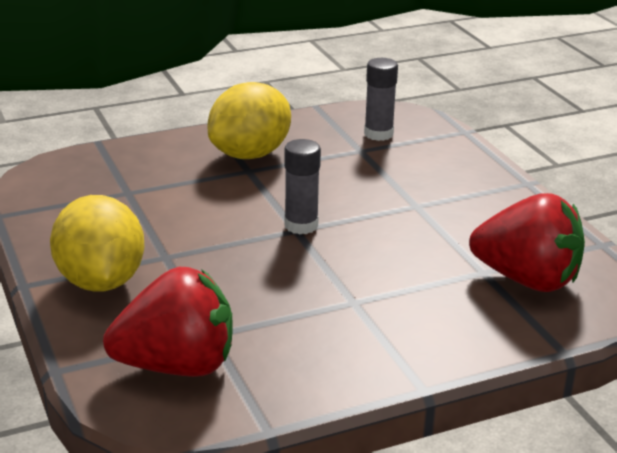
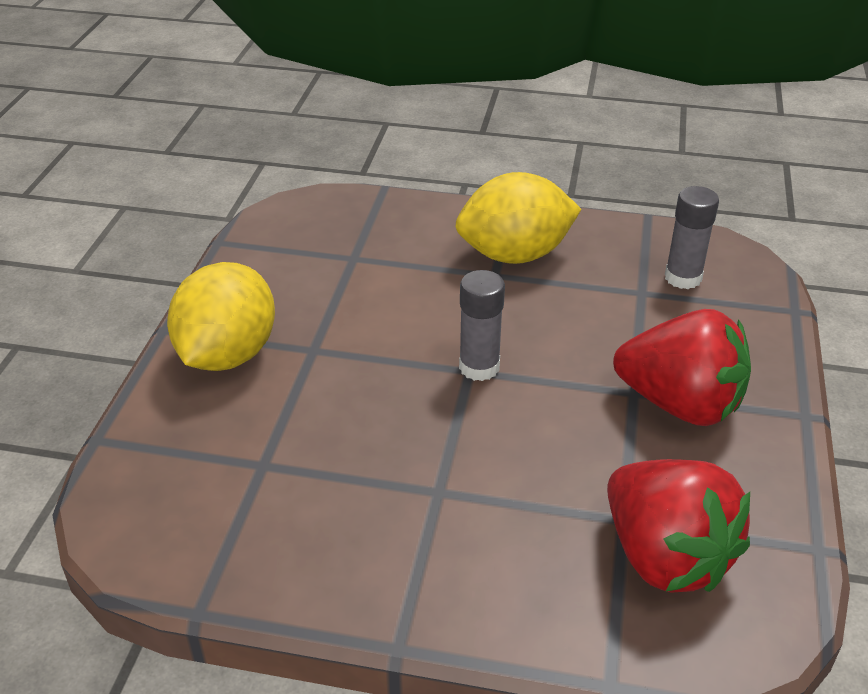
camera: 35 degrees right, 10 degrees up
(177, 366) = (195, 488): red strawberry -> red strawberry (680, 404)

